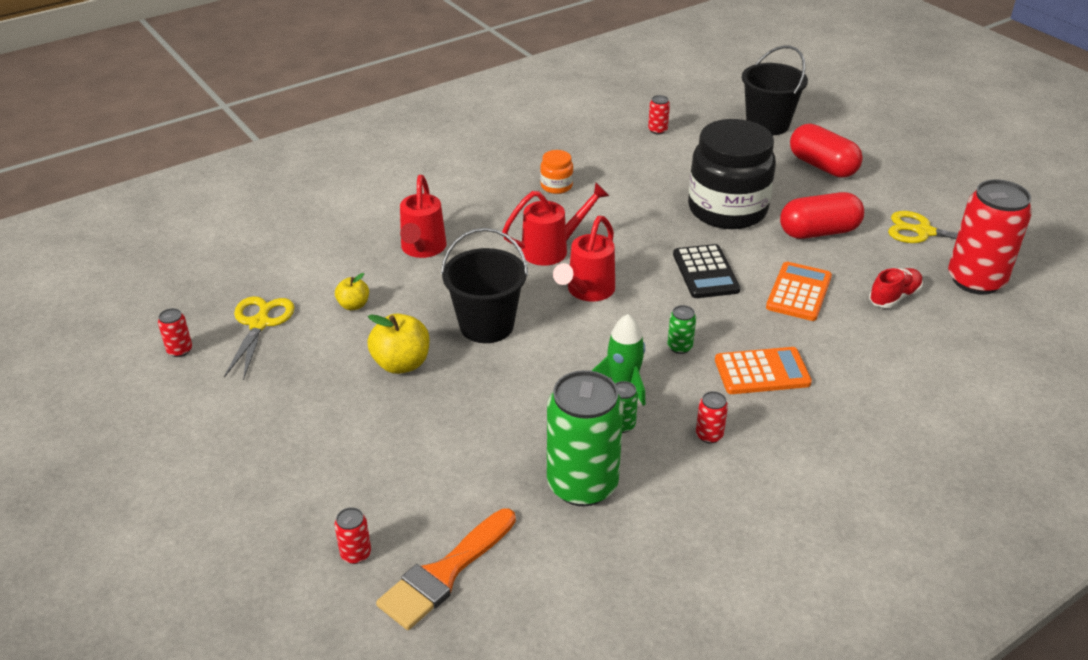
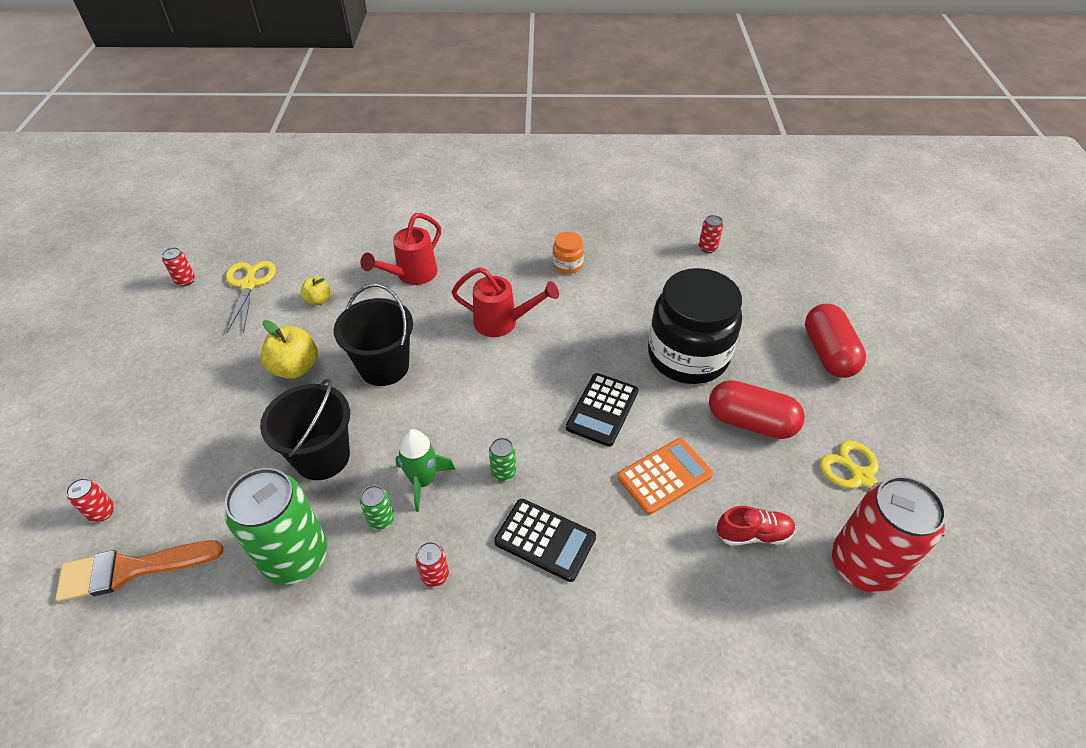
camera: 35 degrees right, 10 degrees up
(259, 324) = (249, 284): yellow scissors -> yellow scissors turned 45 degrees counterclockwise
(587, 292) = (487, 376): red watering can -> none
(762, 372) = (545, 540): orange calculator -> black calculator
(767, 124) = (818, 285): black bucket -> black bucket (322, 457)

